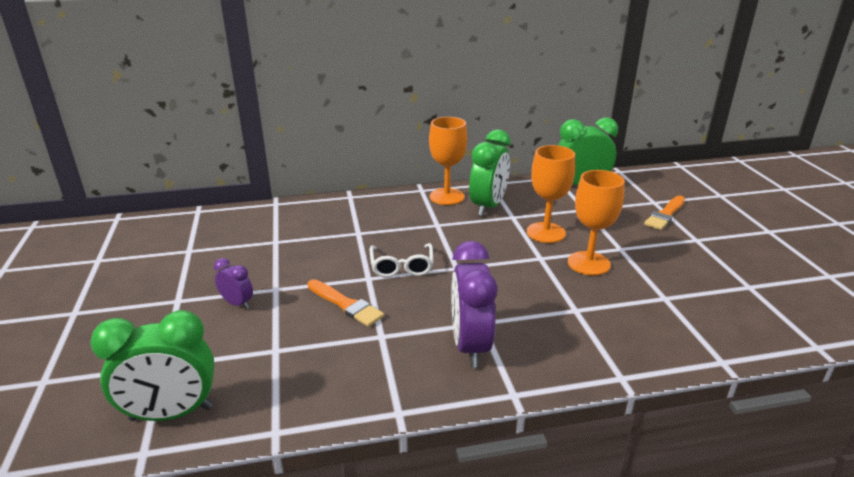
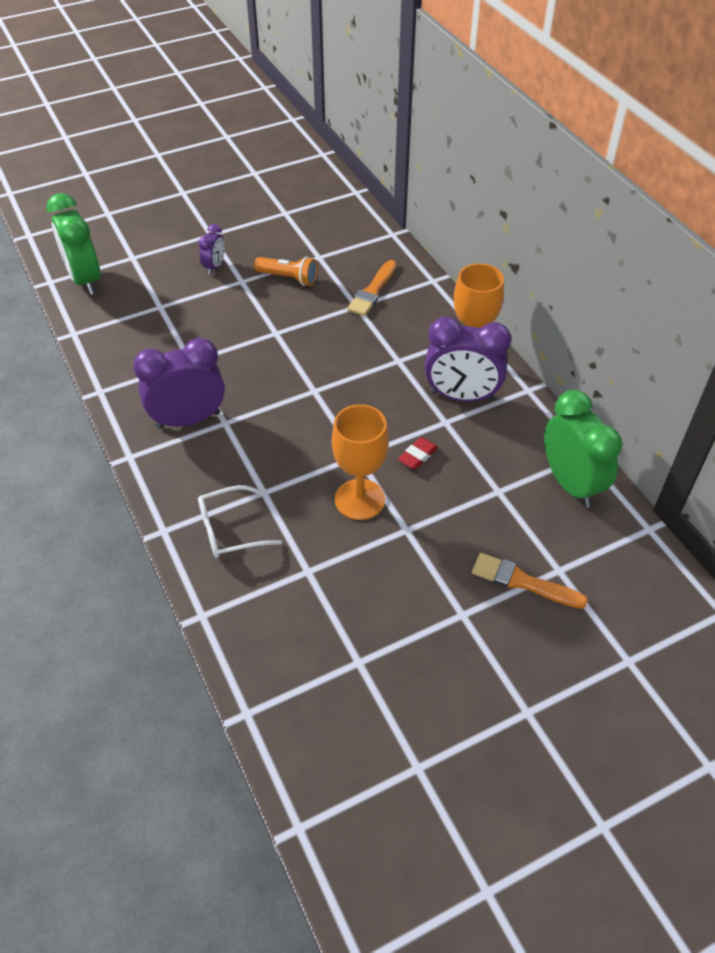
camera: 75 degrees right, 20 degrees up
(293, 261) = (288, 278): none -> orange flashlight
(346, 304) = (229, 329): orange brush -> orange brush (372, 291)
(401, 266) = (303, 350): white glasses -> white glasses (230, 529)
(488, 206) = (461, 396): green clock -> purple clock
(546, 233) = (417, 456): orange goblet -> red eraser

